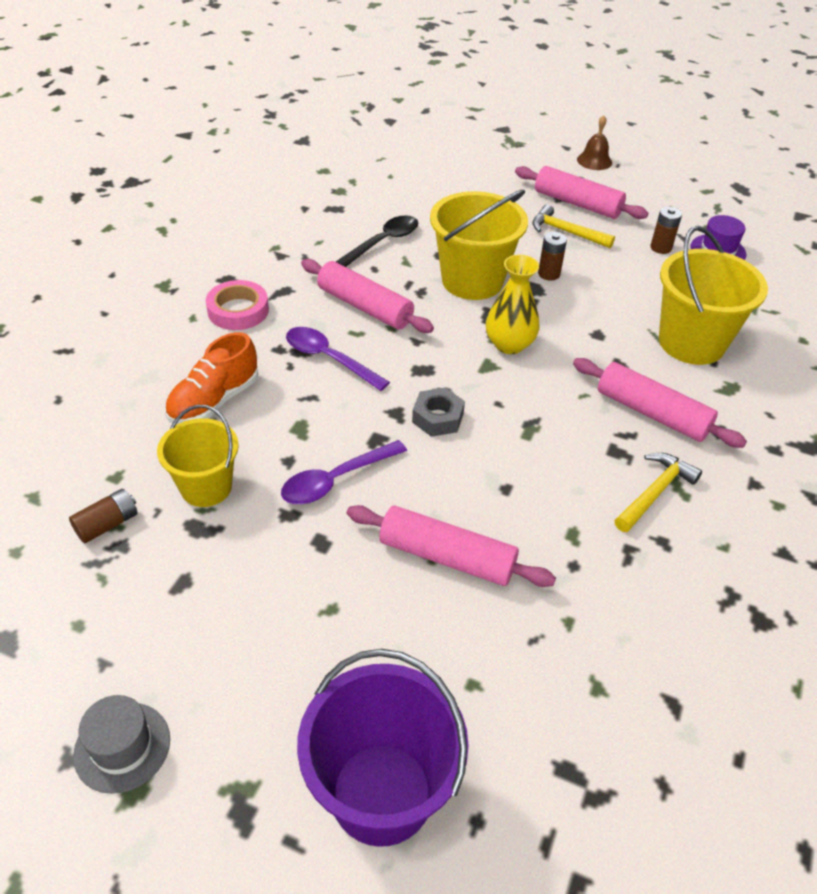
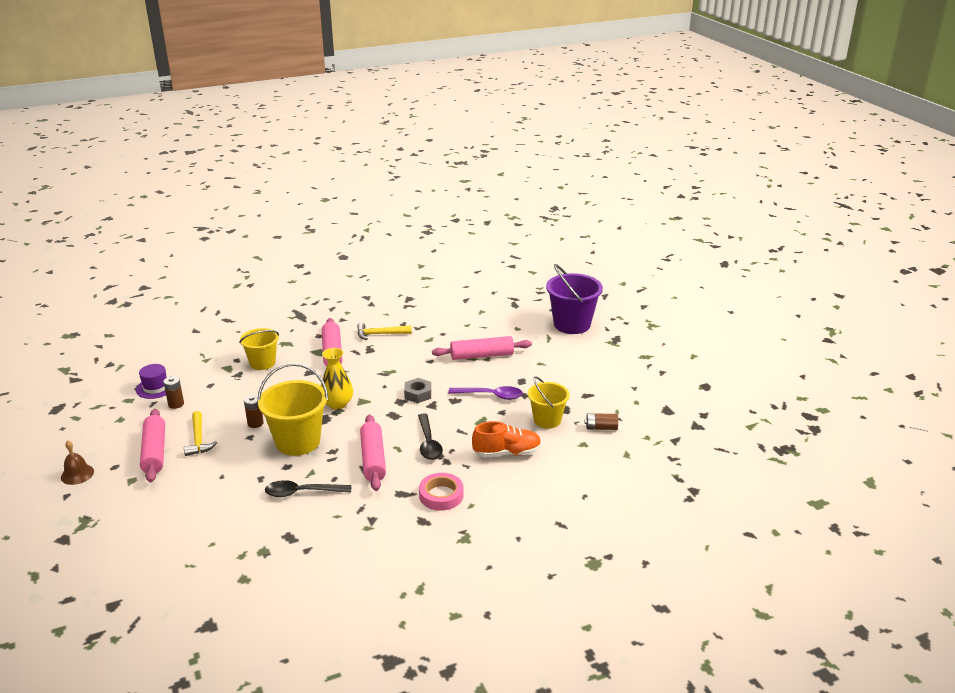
camera: 135 degrees left, 15 degrees down
(122, 747) = (642, 366): grey hat -> none
(329, 359) = (428, 443): purple spoon -> black spoon
(447, 557) = (481, 355): pink rolling pin -> pink rolling pin turned 75 degrees counterclockwise
(691, 342) = (262, 363): yellow bucket -> yellow bucket, size x0.64

